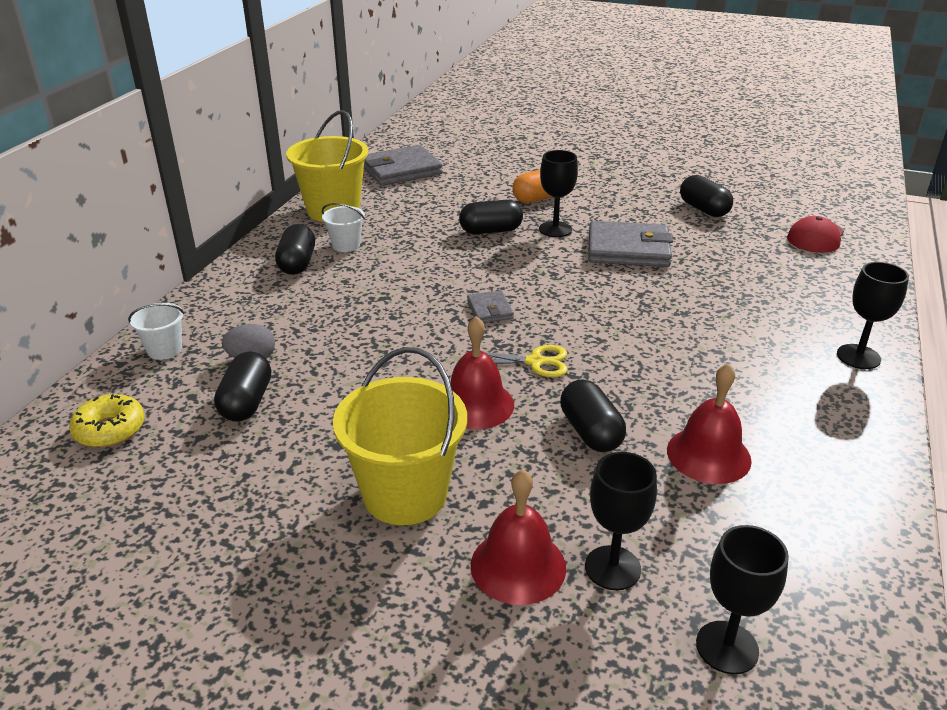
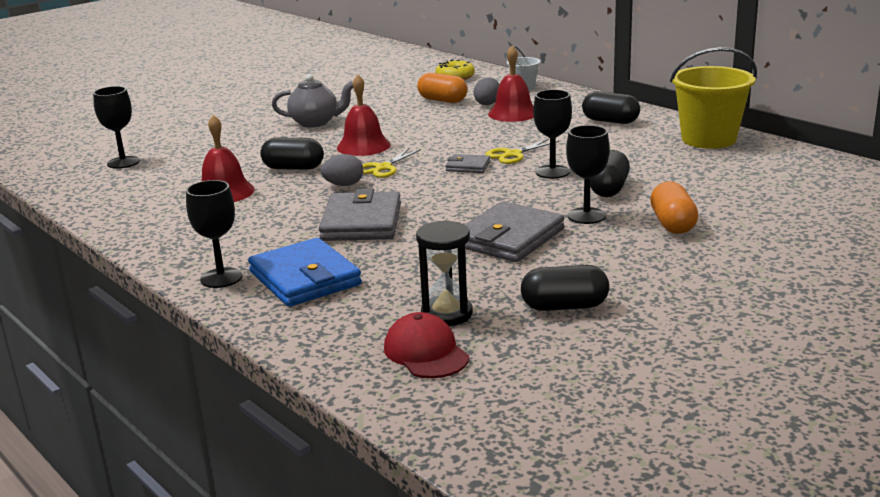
camera: 120 degrees right, 10 degrees down
(246, 402) = (442, 100): black capsule -> orange capsule
(346, 245) = (629, 137): white bucket -> none
(401, 170) = (800, 174): grey wallet -> grey wallet (361, 222)
(405, 494) = (315, 123): yellow bucket -> grey teapot
(437, 293) = (513, 154): none -> yellow scissors
(518, 566) = (233, 136): red bell -> red bell (513, 113)
(604, 371) = (344, 185): none -> grey egg
(612, 568) = (199, 152): black goblet -> black goblet (552, 172)
(765, 242) = (447, 314): none -> black hourglass
(801, 314) = (305, 278): none -> blue wallet

